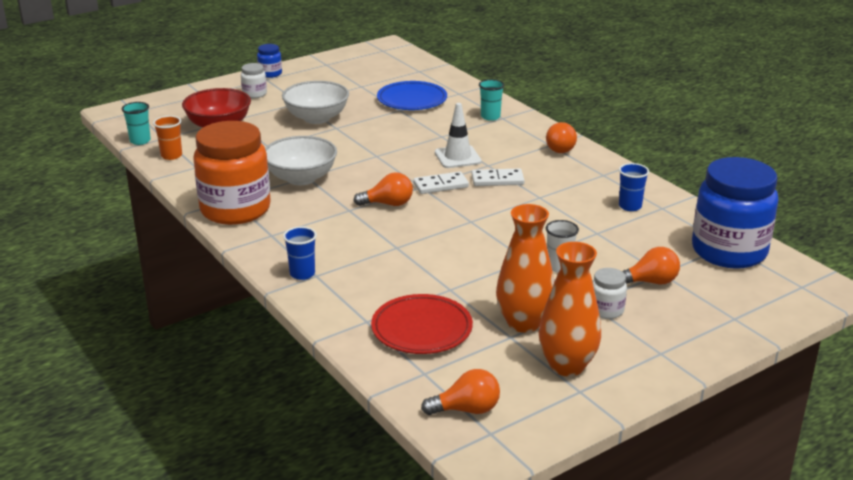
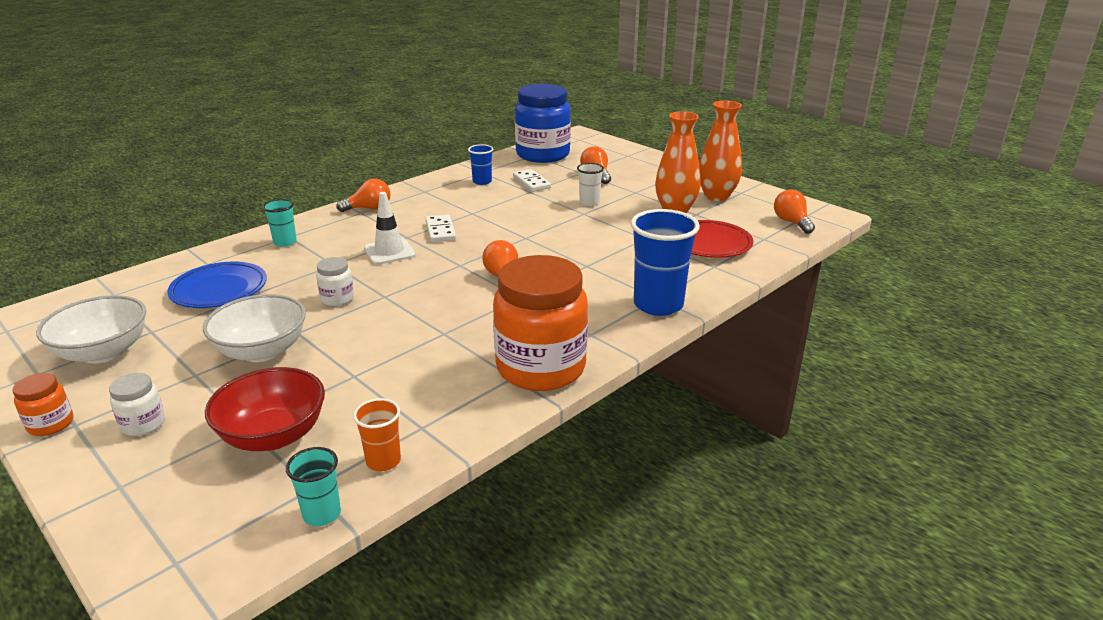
camera: 100 degrees left, 0 degrees up
(270, 74) = (51, 424): blue jar -> orange jar
(301, 178) = (449, 336): white bowl -> white bowl (103, 352)
(302, 274) = (658, 305): blue cup -> blue cup, size x1.92
(441, 185) = (456, 255): white domino -> white domino (531, 182)
(606, 310) = (641, 187): white jar -> white jar (337, 299)

